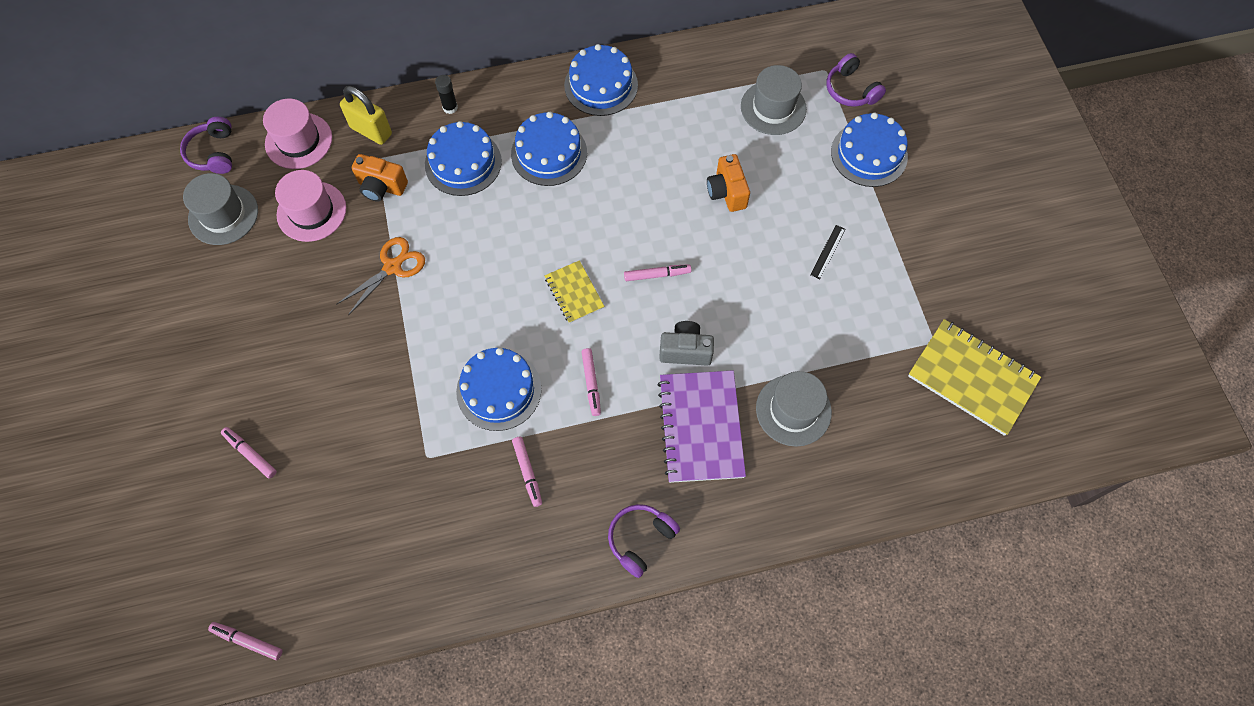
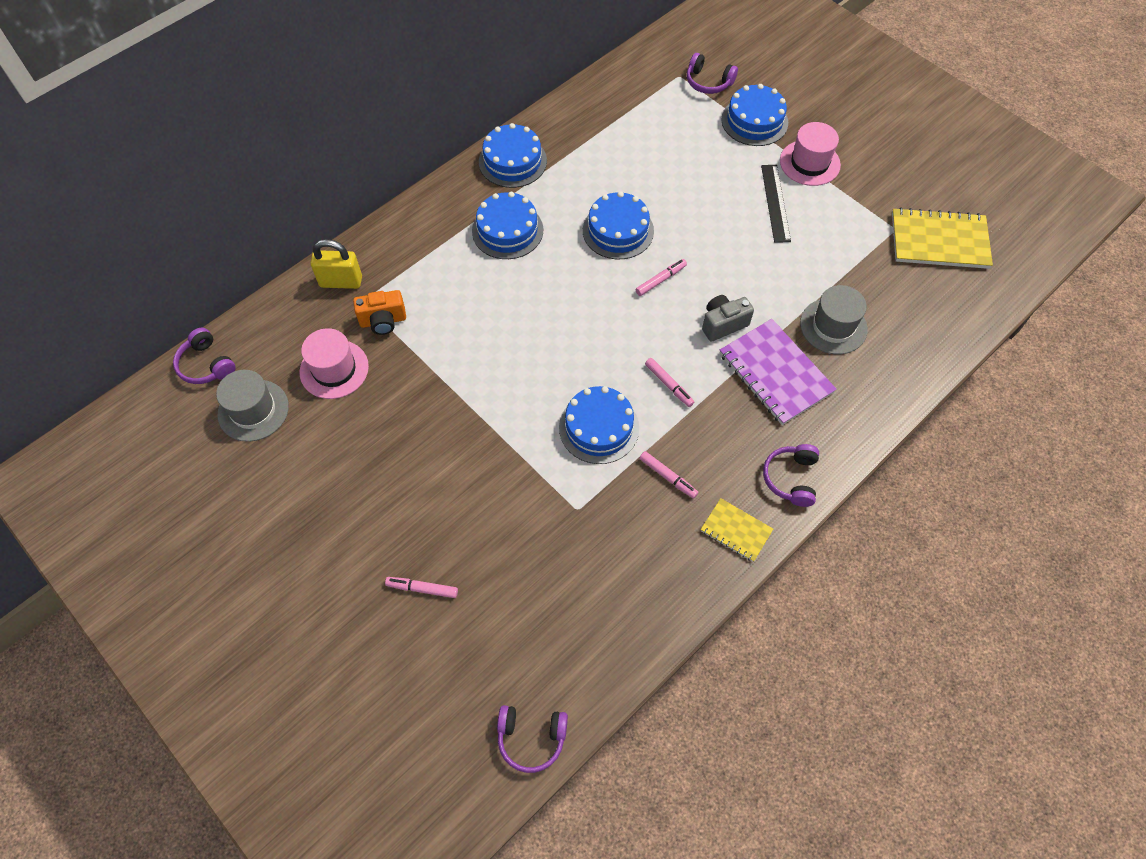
camera: 30 degrees left, 5 degrees down
(247, 641) = (531, 738): pink marker -> purple headphones
(298, 141) = (280, 319): pink hat -> pink hat (809, 163)
(392, 267) = (439, 378): orange scissors -> none
(450, 107) = (398, 233): black glue stick -> none
(463, 163) = (440, 270): blue cake -> blue cake (618, 230)
(574, 293) = (605, 324): yellow notebook -> yellow notebook (736, 531)
(726, 192) = (669, 195): orange camera -> none
(773, 108) = (660, 119): grey hat -> none
(828, 252) = (775, 203): black ruler -> black ruler, size x1.75

